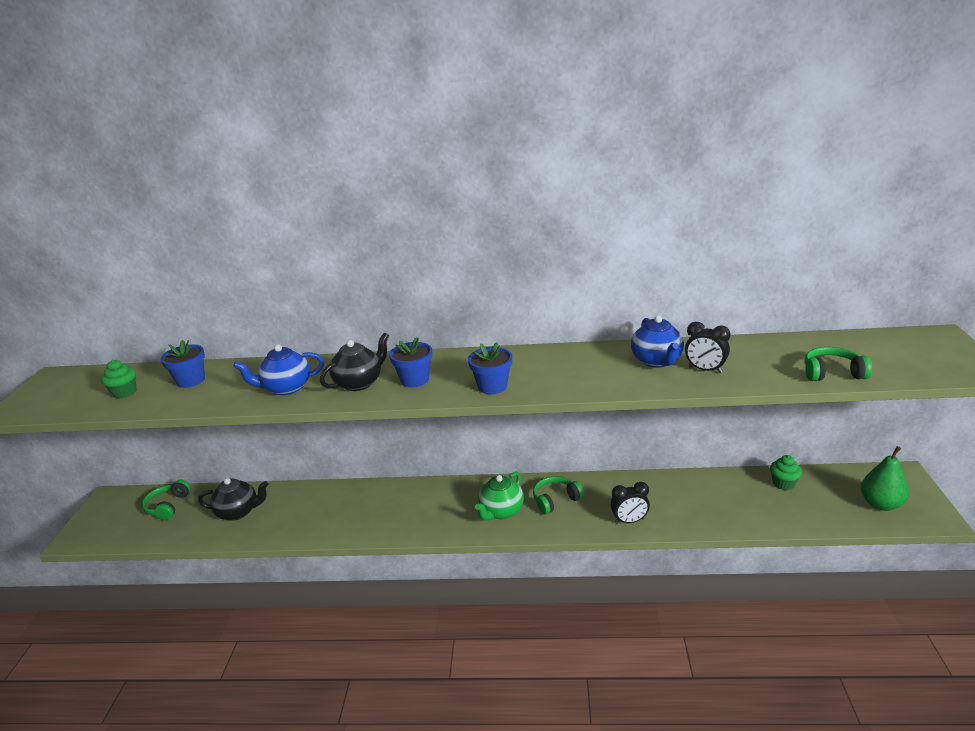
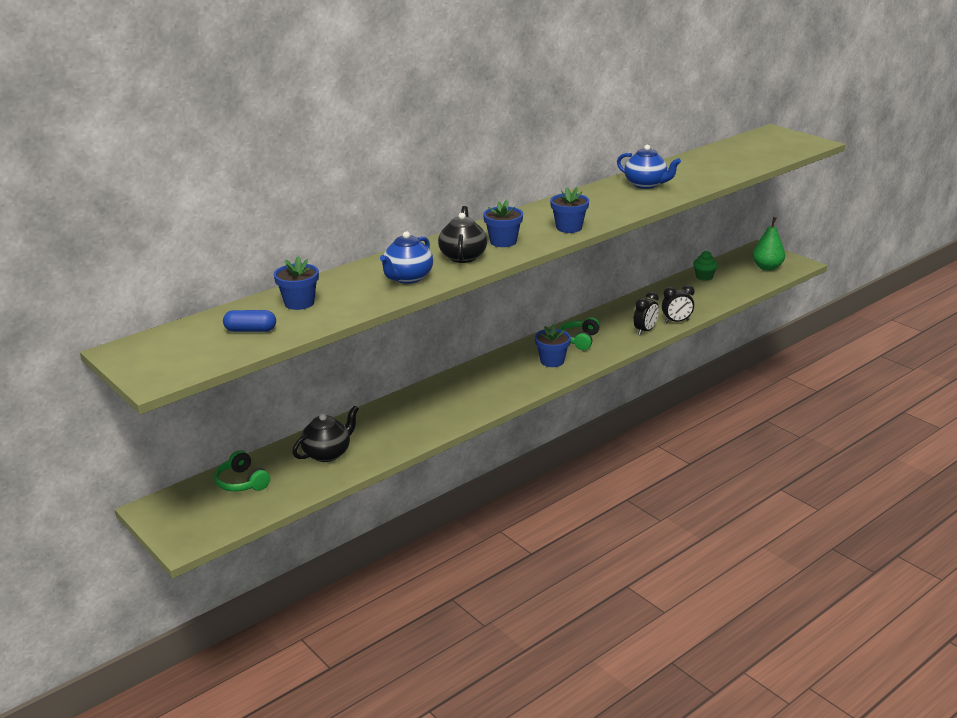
camera: 45 degrees left, 0 degrees up
(125, 392) = (250, 330): green cupcake -> blue capsule
(501, 511) = (552, 361): green teapot -> blue flower pot
(705, 370) = (683, 181): black clock -> black clock (676, 321)
(832, 373) = (752, 163): green headphones -> none

